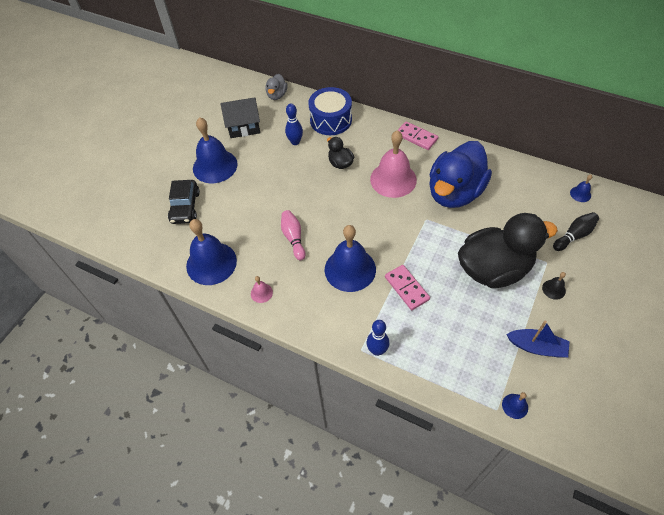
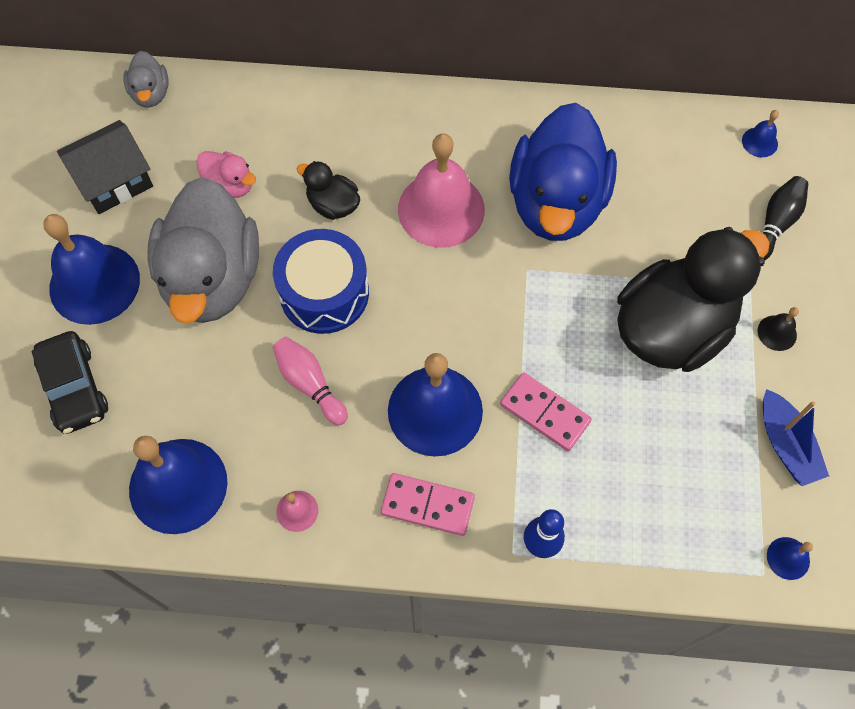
camera: 25 degrees left, 10 degrees up
(269, 179) = (212, 278): none -> grey duck
(295, 142) = (230, 185): blue bowling pin -> pink duck
(331, 120) = (278, 119): blue drum -> blue drum (324, 293)
(416, 137) = (449, 110): pink domino -> pink domino (427, 505)
(536, 347) = (786, 444): blue boat -> blue boat turned 75 degrees clockwise

